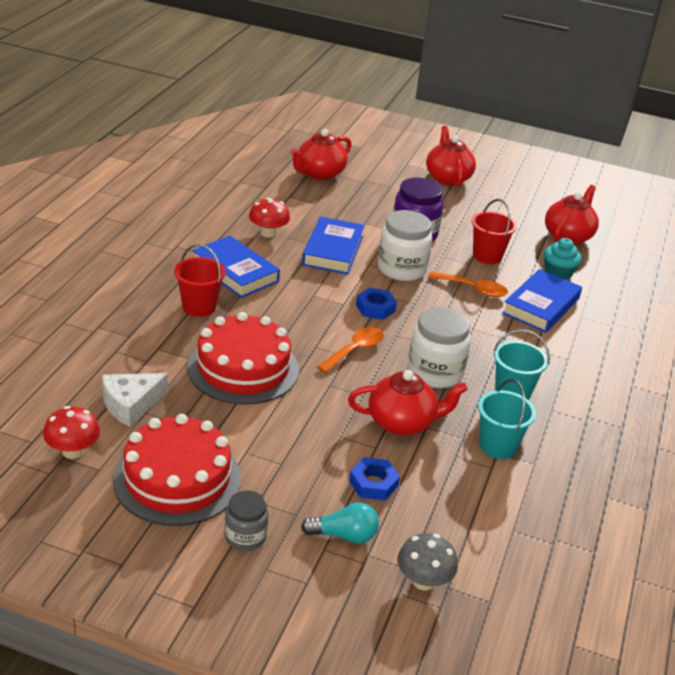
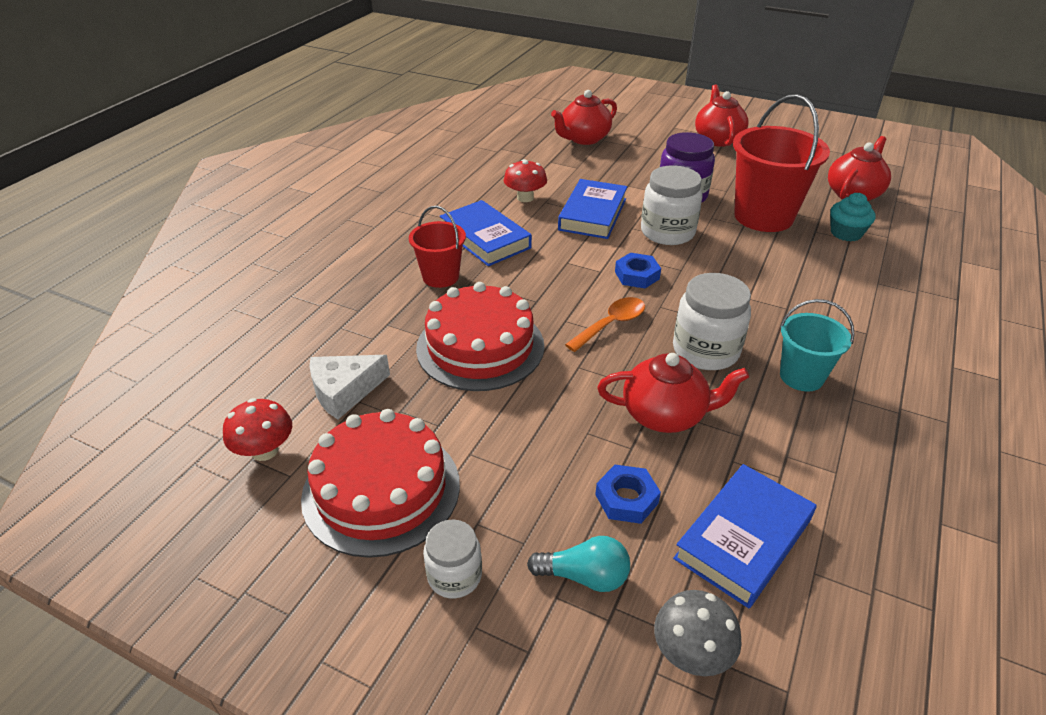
camera: 10 degrees right, 5 degrees up
(245, 537) = (454, 576): grey jar -> white jar
(473, 289) = (748, 253): orange spoon -> none
(487, 256) = (763, 216): red bucket -> red bucket, size x1.78
(498, 446) = (787, 447): turquoise bucket -> none
(541, 306) = (828, 270): blue book -> blue book (743, 539)

